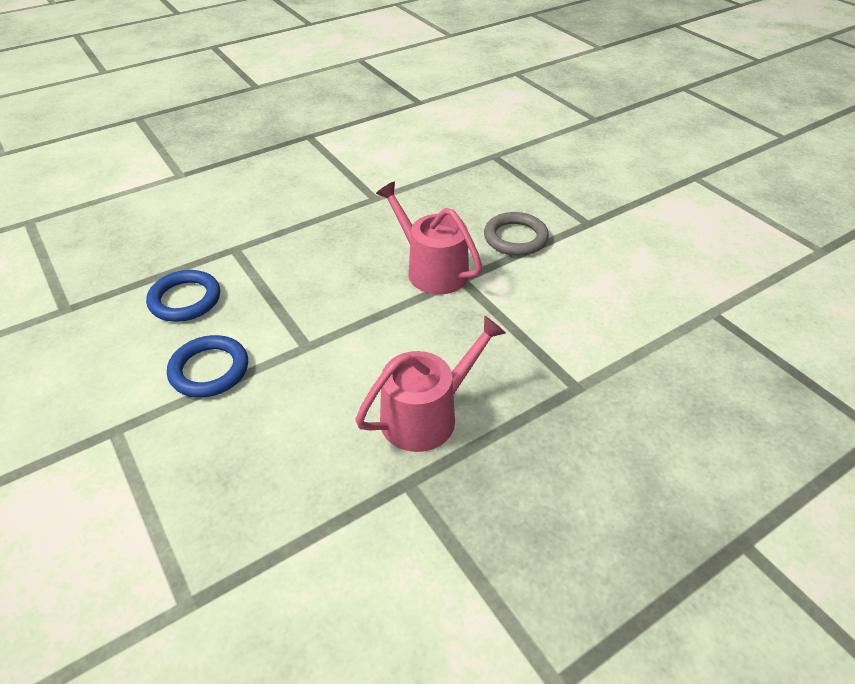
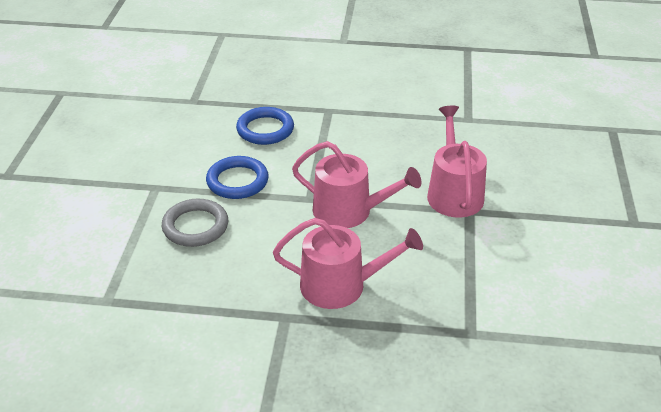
camera: 40 degrees right, 5 degrees down
(358, 337) = (349, 211): none -> pink watering can
(515, 238) = (551, 203): grey ring -> grey ring (195, 226)

